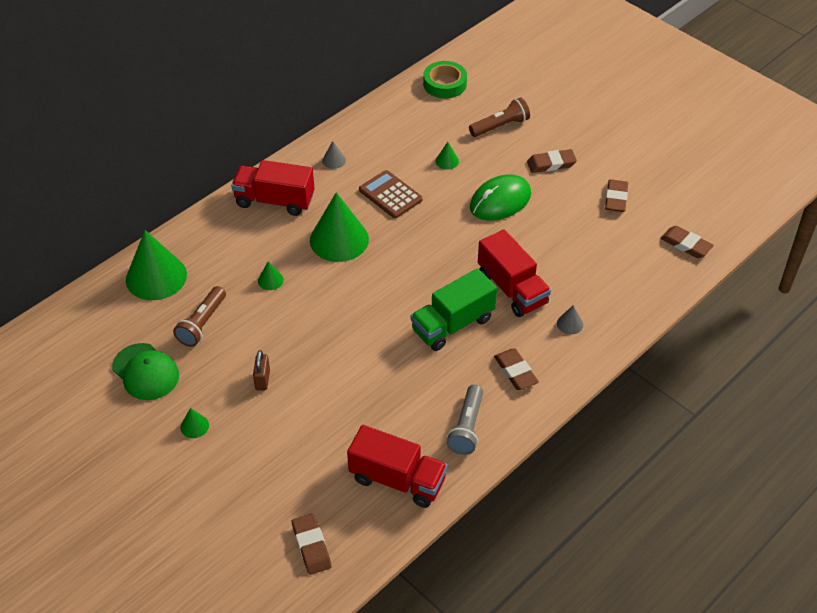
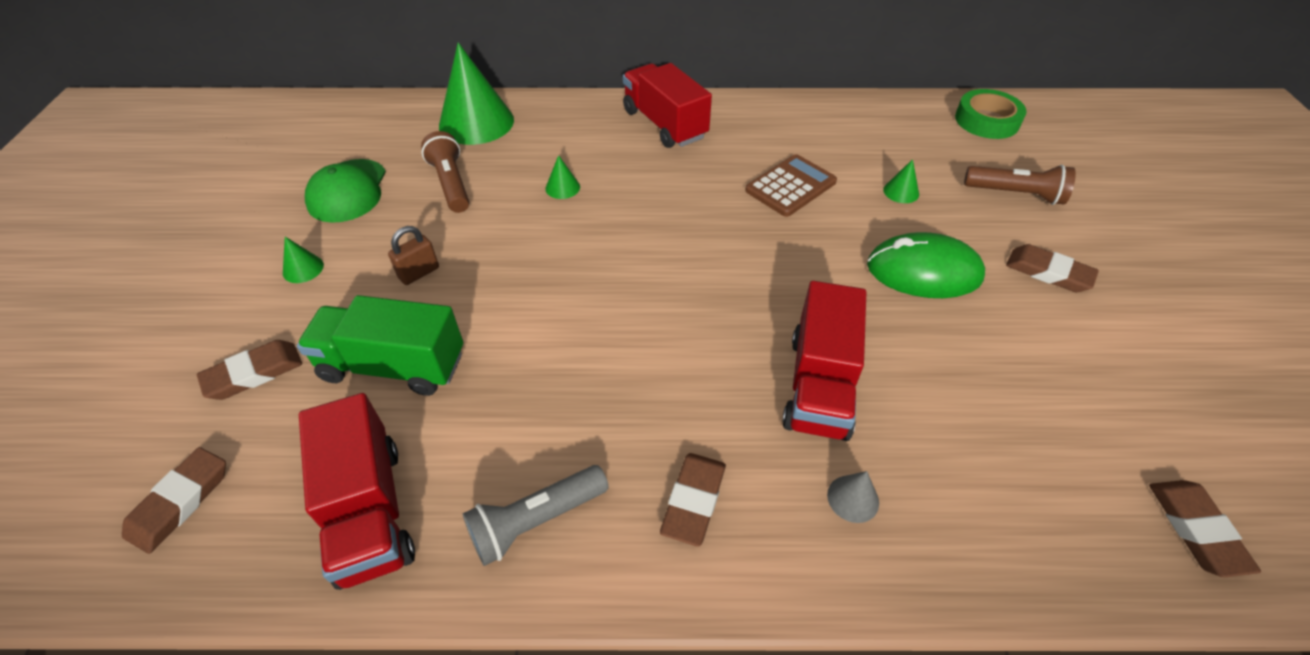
camera: 45 degrees right, 0 degrees up
(202, 323) = (451, 184): brown flashlight -> brown flashlight turned 90 degrees clockwise
(334, 160) = (770, 123): grey cone -> none
(339, 239) = (679, 194): green cone -> none
(390, 195) = (791, 186): brown calculator -> brown calculator turned 45 degrees clockwise
(453, 324) = (687, 371): green truck -> green truck (393, 366)
(616, 198) = (1116, 375): brown eraser -> brown eraser (254, 373)

